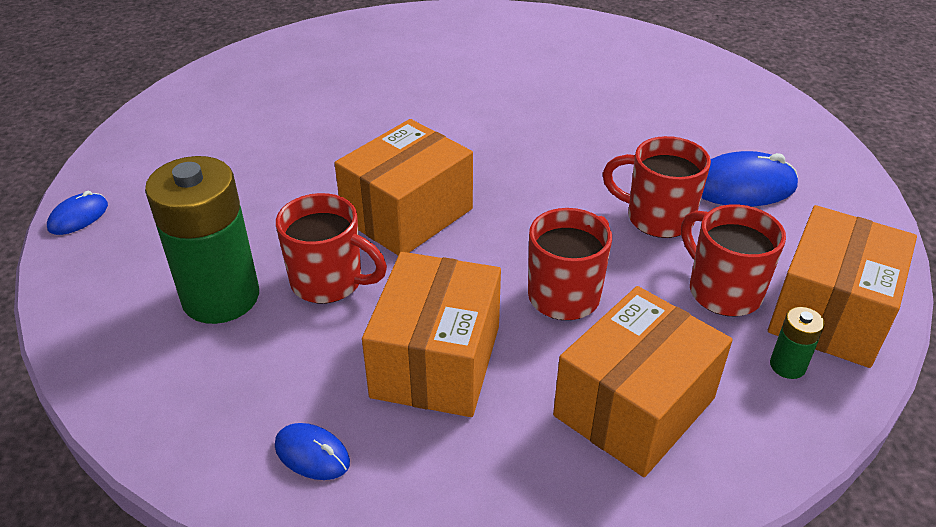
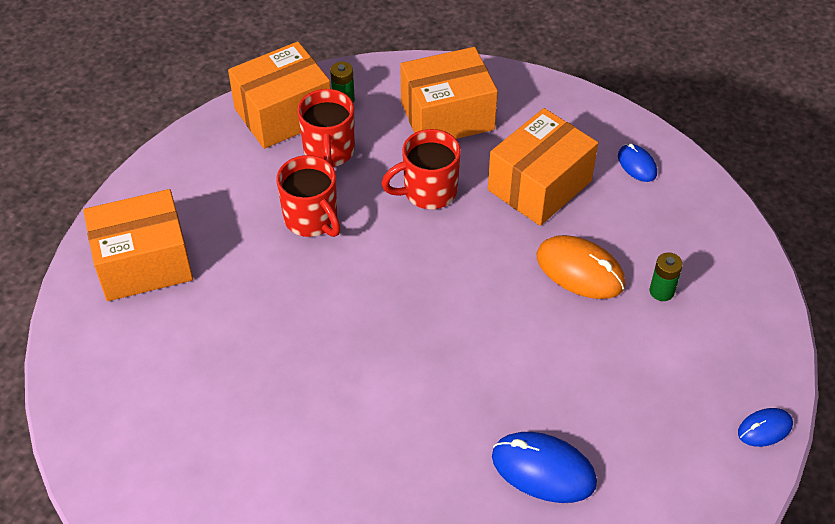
camera: 150 degrees left, 10 degrees up
(221, 297) = (661, 291): green battery -> green battery, size x0.42
(329, 282) = (580, 270): red mug -> orange mouse
(407, 214) = (491, 307): orange box -> orange box (144, 263)
(742, 186) = (221, 217): blue mouse -> blue mouse (543, 469)

